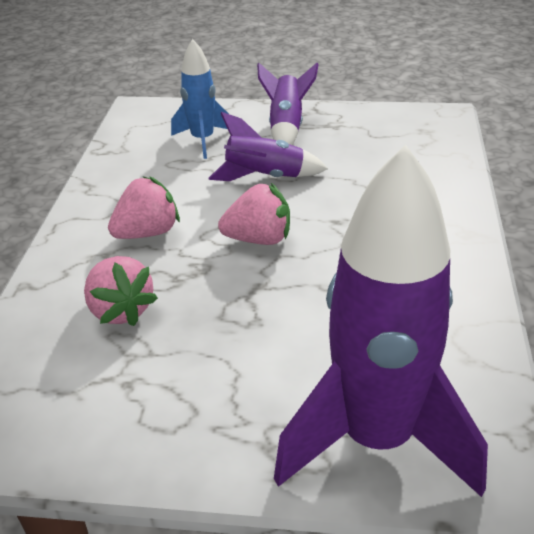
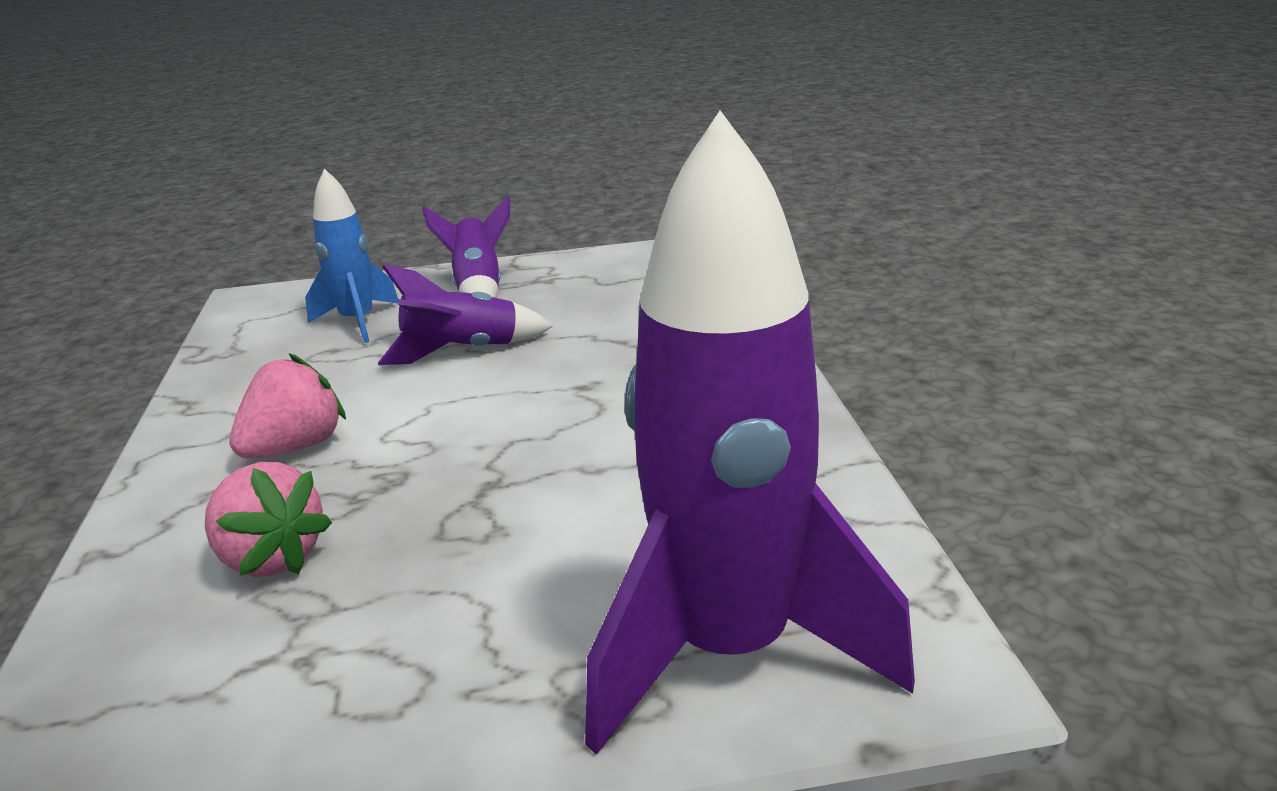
camera: 15 degrees left, 10 degrees down
(259, 239) = (474, 426): pink strawberry -> none

